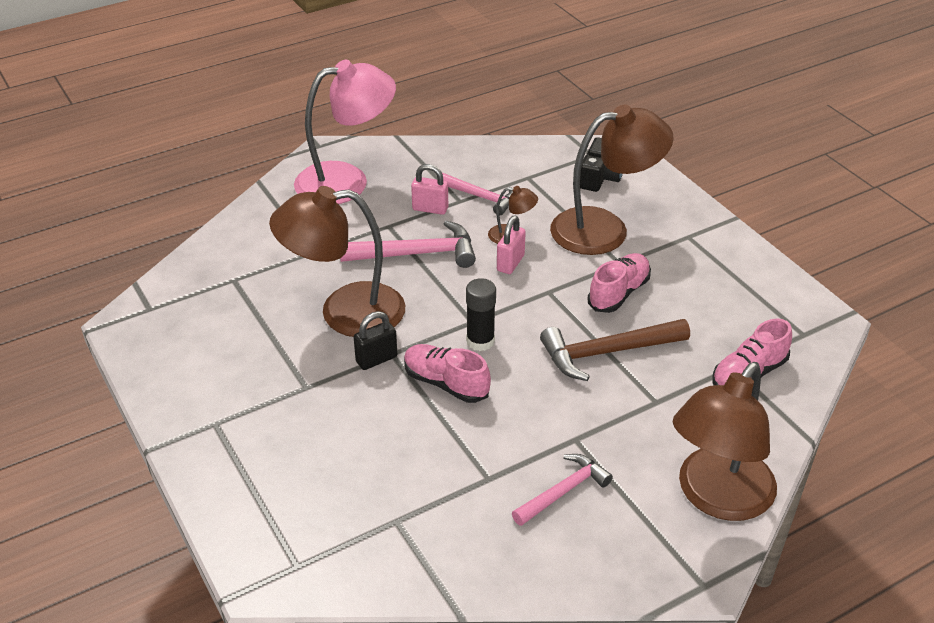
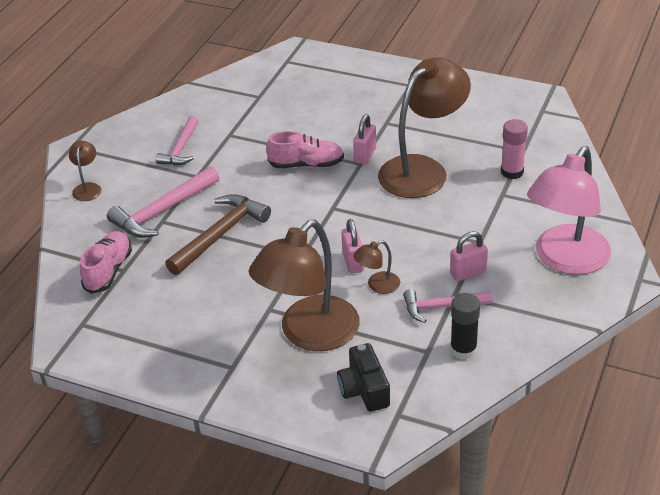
camera: 145 degrees right, 0 degrees up
(274, 266) = (512, 172): none -> pink glue stick
(376, 359) = (365, 155): black padlock -> pink padlock
(416, 254) = (429, 232): pink hammer -> pink hammer (163, 211)
(480, 341) = (313, 198): black glue stick -> black glue stick (463, 350)
(619, 293) = (248, 282): pink shoe -> none
(717, 498) = (87, 188): brown lamp -> brown lamp, size x0.43

